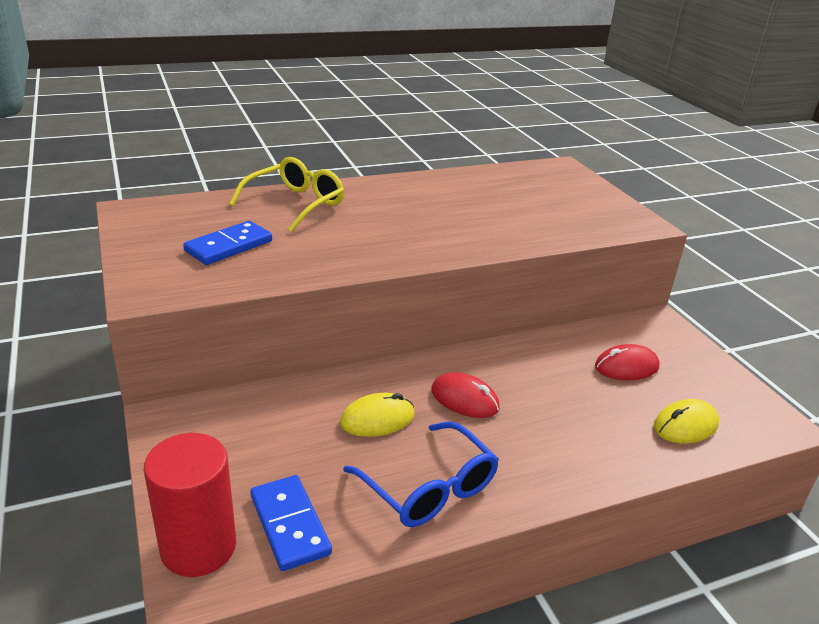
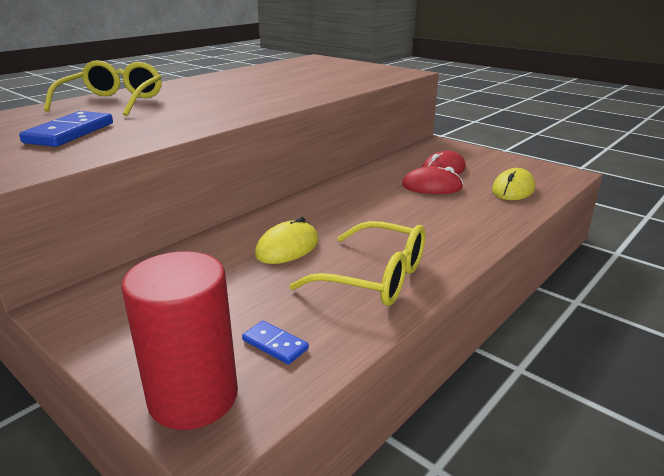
camera: 25 degrees left, 5 degrees down
(290, 524) = (275, 344): blue domino -> blue domino, size x0.55
(429, 488) = (375, 278): blue glasses -> yellow glasses
(464, 399) = (347, 216): red mouse -> red mouse (432, 186)

